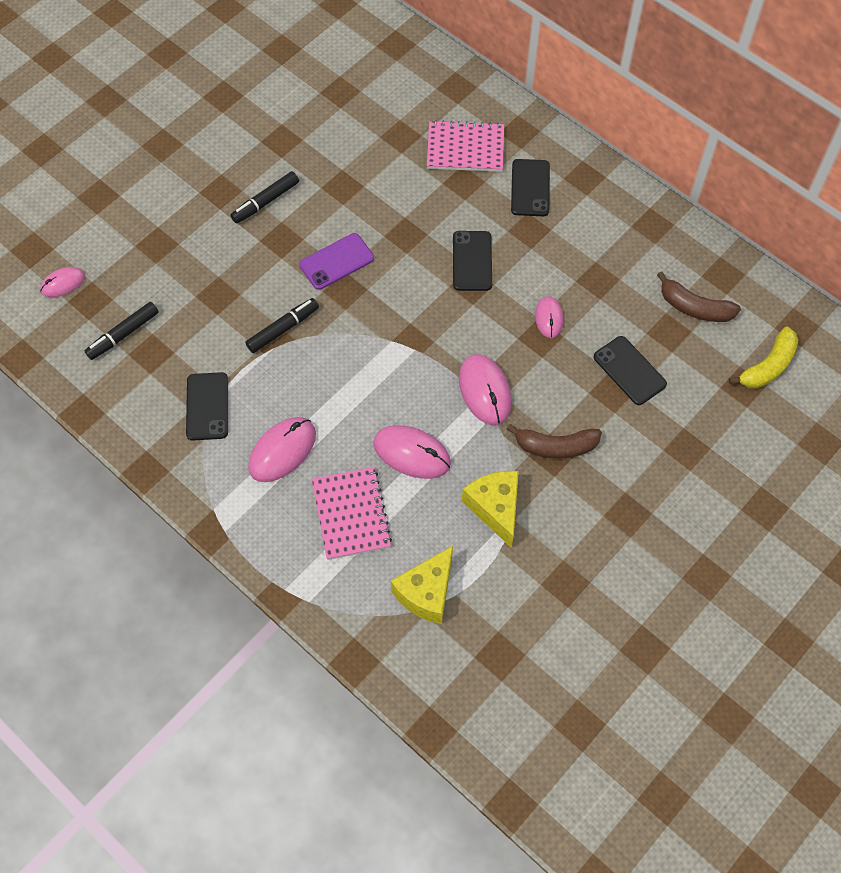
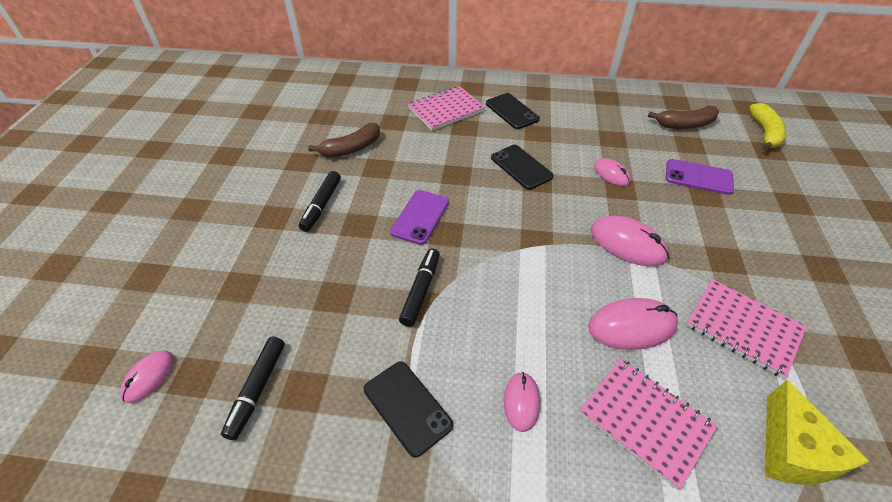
camera: 35 degrees left, 15 degrees down
(282, 451) = (521, 402): pink mouse -> pink mouse, size x0.60
(495, 508) = (743, 328): yellow cheese -> pink notebook
(555, 446) = (720, 252): brown banana -> brown banana (351, 149)
(629, 371) = (698, 177): black phone -> purple phone

